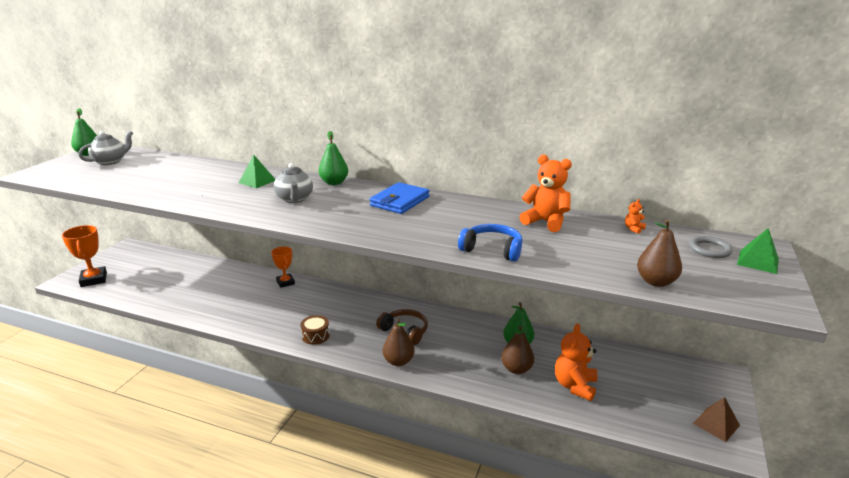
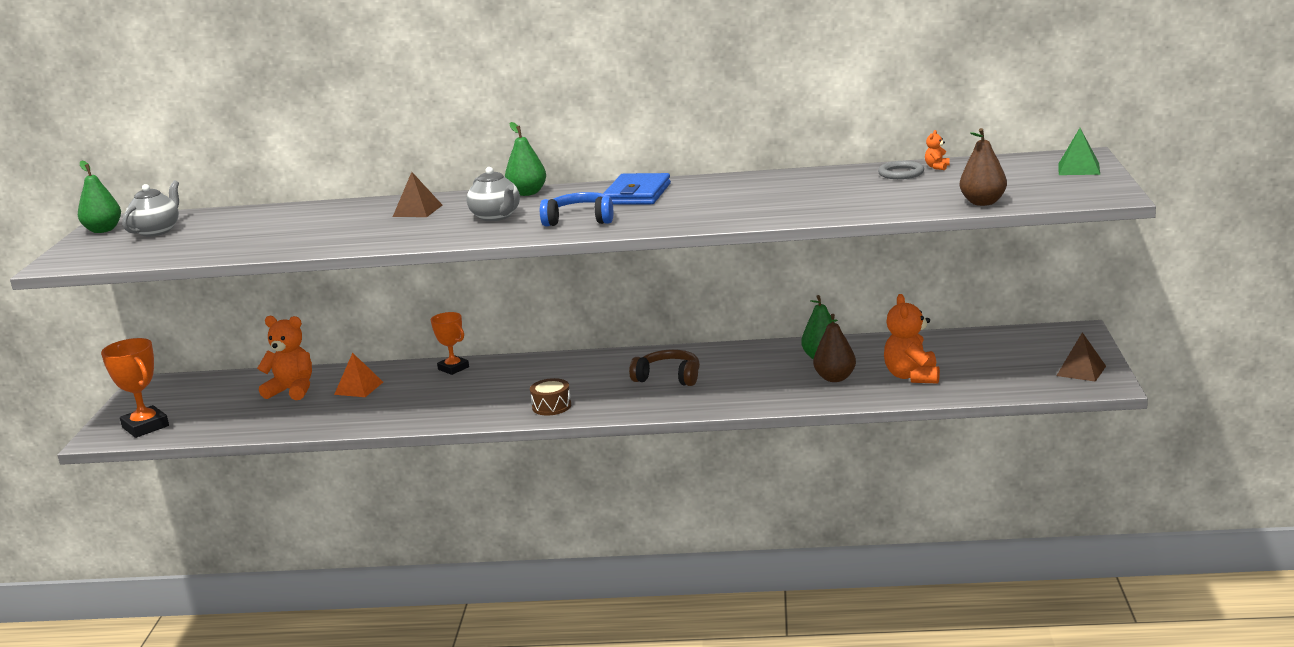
camera: 15 degrees left, 5 degrees down
(223, 283) = (358, 388): none -> orange pyramid
(257, 181) = (417, 210): green pyramid -> brown pyramid
(398, 361) = (683, 404): brown pear -> none
(492, 250) = (792, 212): blue headphones -> blue headphones (580, 220)
(545, 222) = (833, 179): orange teddy bear -> orange teddy bear (292, 391)
(709, 249) = (1026, 168): grey ring -> grey ring (901, 173)

